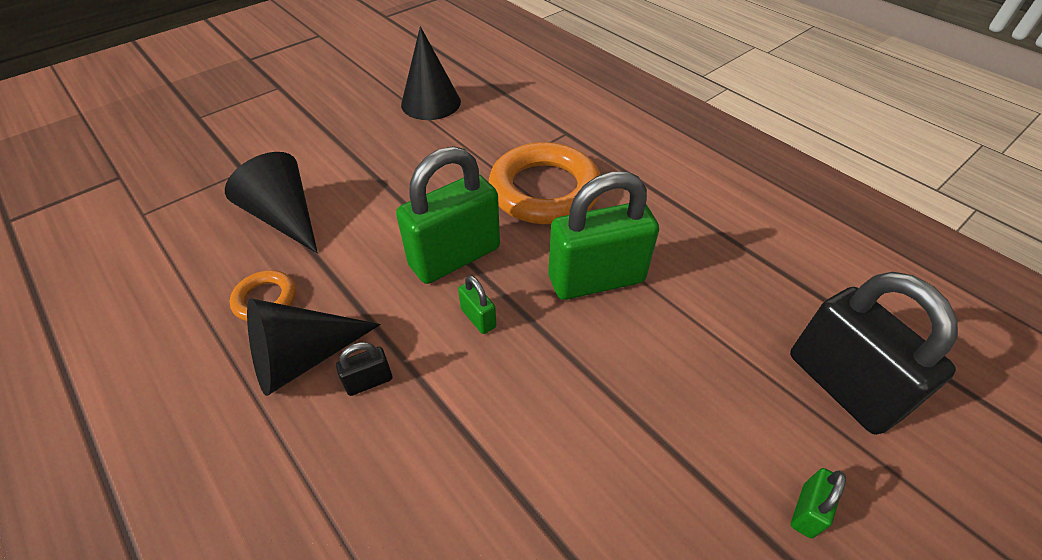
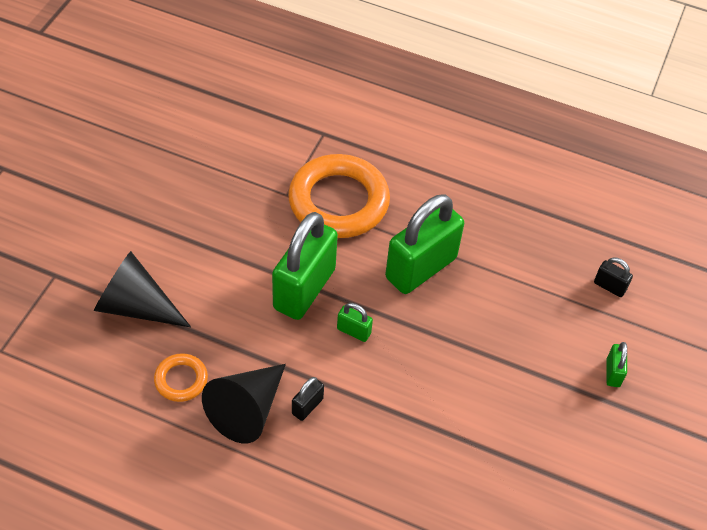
camera: 30 degrees left, 5 degrees up
(431, 103) = (176, 138): black cone -> none
(841, 385) = (609, 286): black padlock -> black padlock, size x0.42

